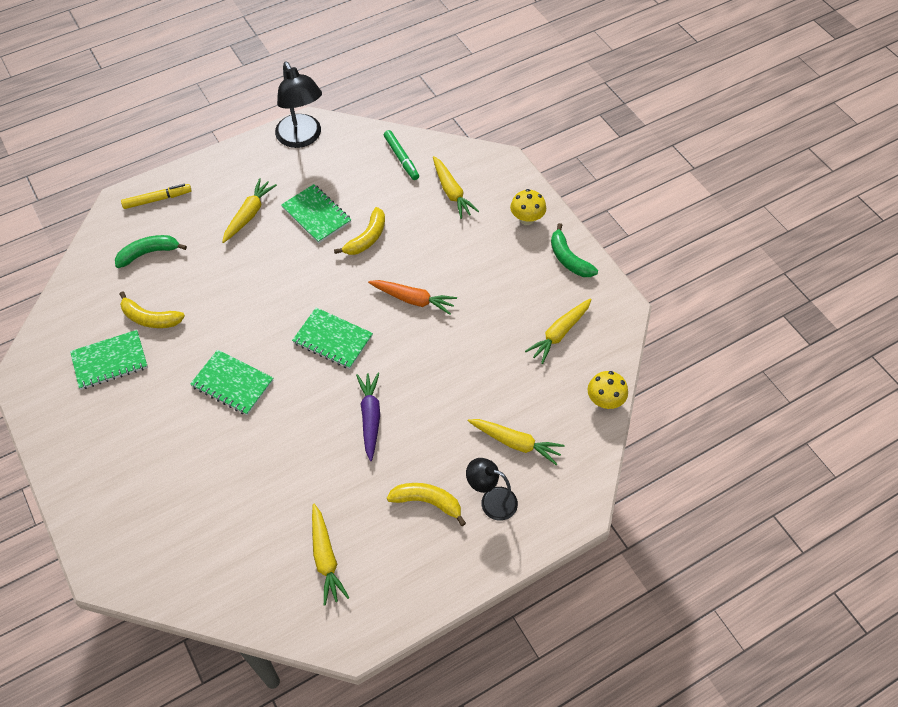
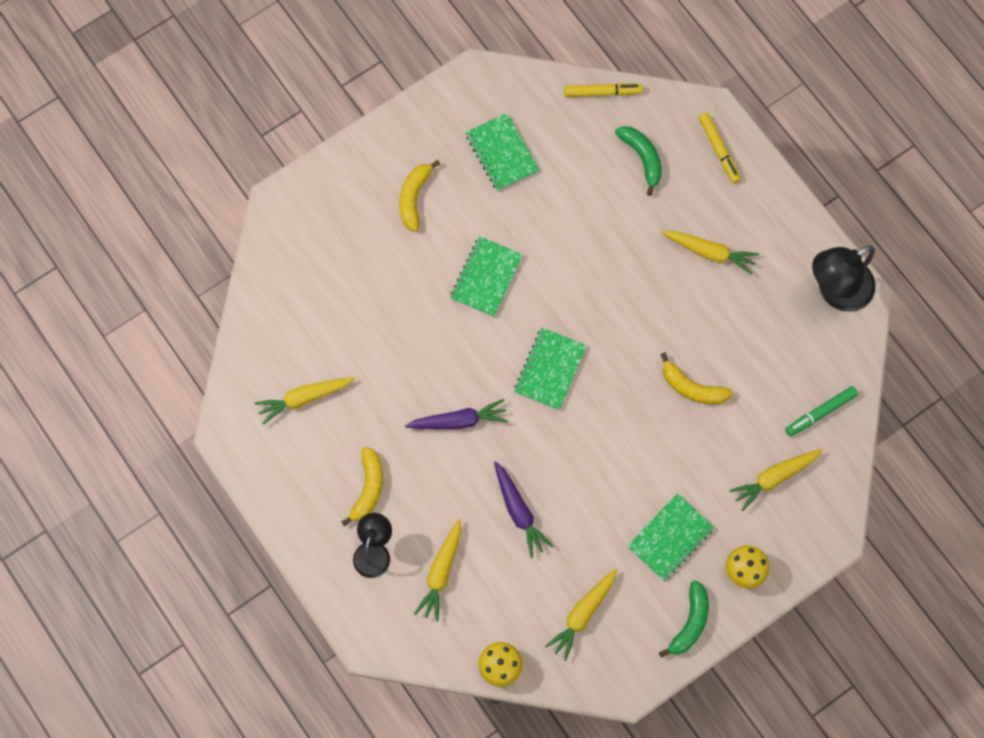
camera: 85 degrees right, 15 degrees up
(75, 276) = (602, 92): none -> yellow marker
(150, 318) = (557, 179): yellow banana -> yellow banana (414, 197)
(316, 215) = (718, 326): green notebook -> green notebook (670, 538)
(413, 299) = (611, 449): orange carrot -> none
(463, 374) = (519, 511): none -> purple carrot
(559, 333) = (583, 614): yellow carrot -> yellow carrot turned 90 degrees counterclockwise
(568, 259) = (690, 622): green banana -> green banana turned 150 degrees clockwise

